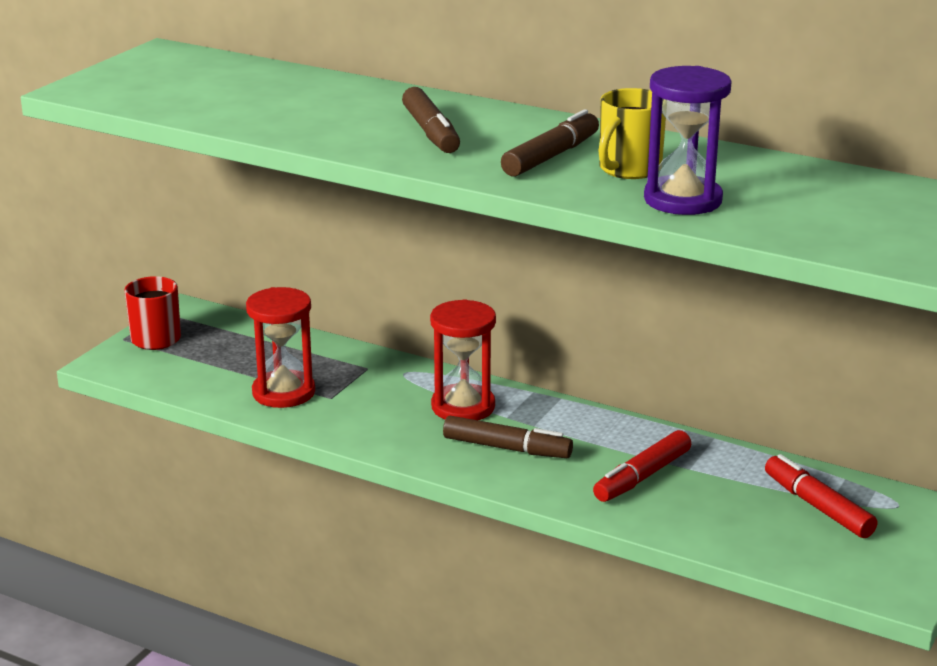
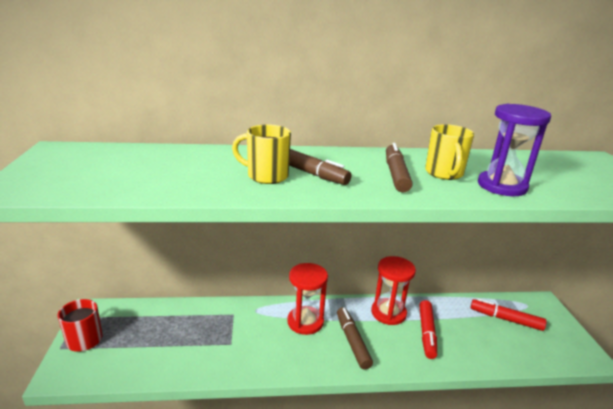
camera: 35 degrees left, 0 degrees up
(283, 392) = (200, 351): red hourglass -> red hourglass (388, 313)
(368, 126) = (266, 176): none -> yellow mug
(507, 448) = (352, 341): brown marker -> brown marker turned 90 degrees counterclockwise

